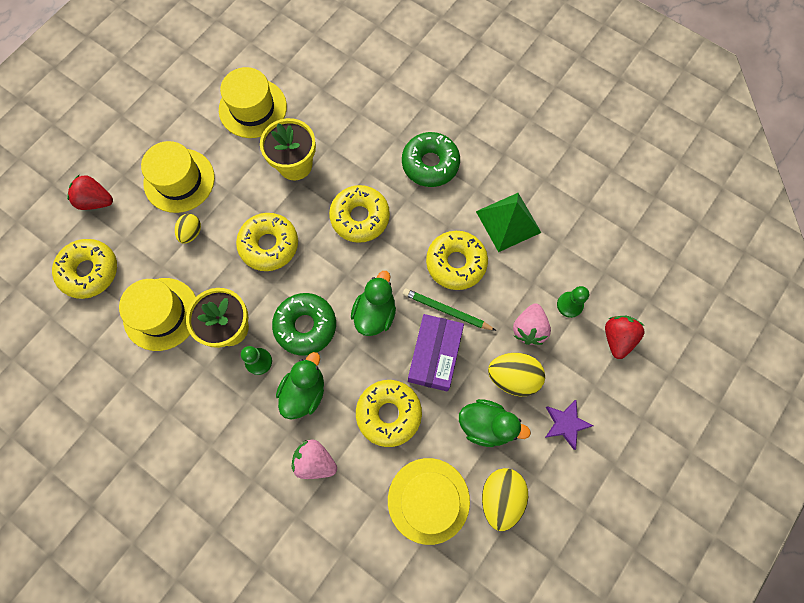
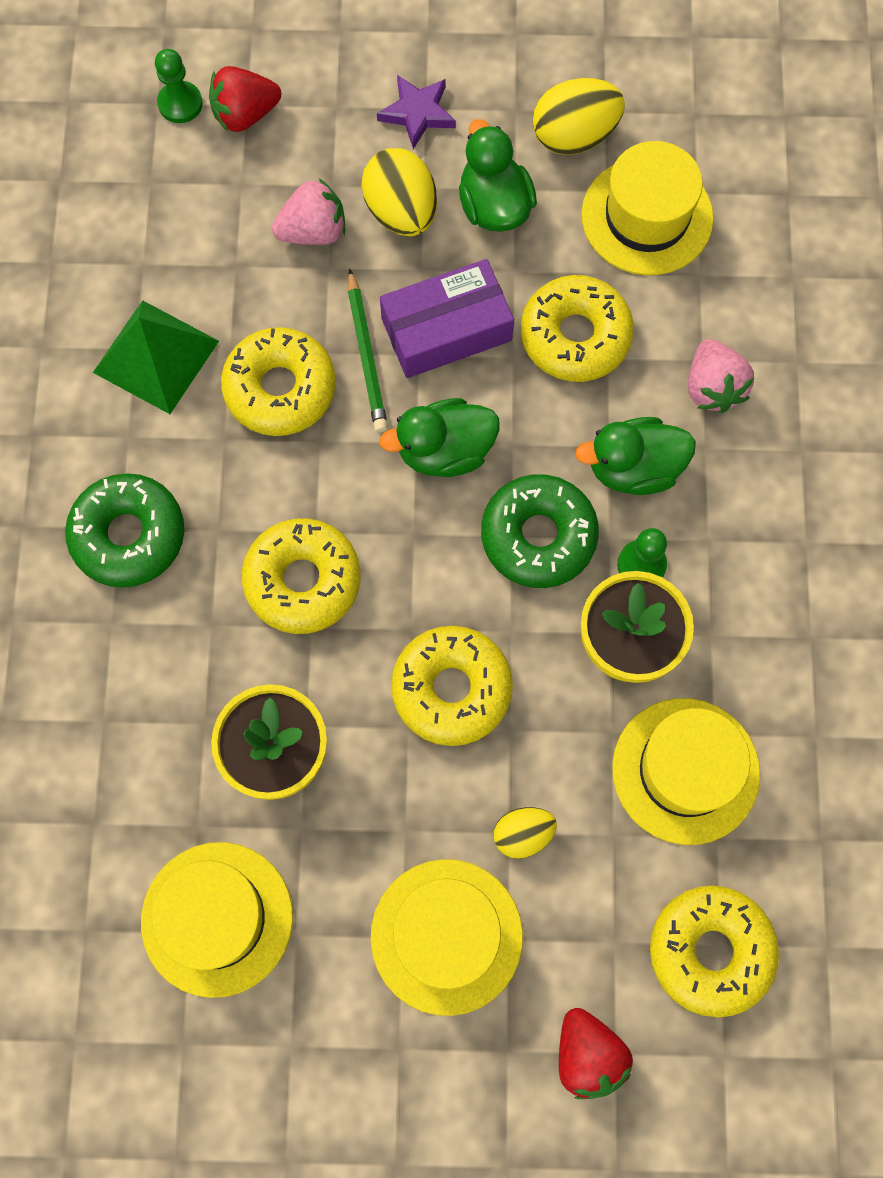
camera: 125 degrees left, 0 degrees up
(569, 305) = (237, 199): green pawn -> green pawn (180, 103)

